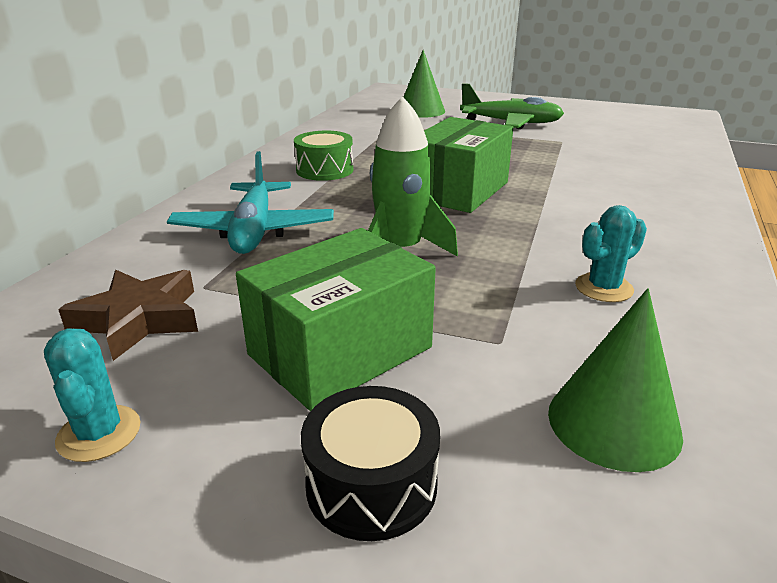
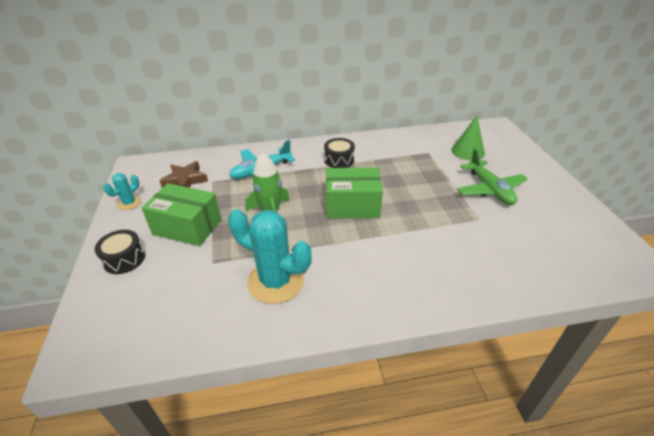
camera: 60 degrees right, 10 degrees up
(324, 170) = (339, 160): green drum -> black drum
(604, 288) = (276, 281): turquoise cactus -> turquoise cactus, size x2.03
(613, 423) = (172, 304): green cone -> none

